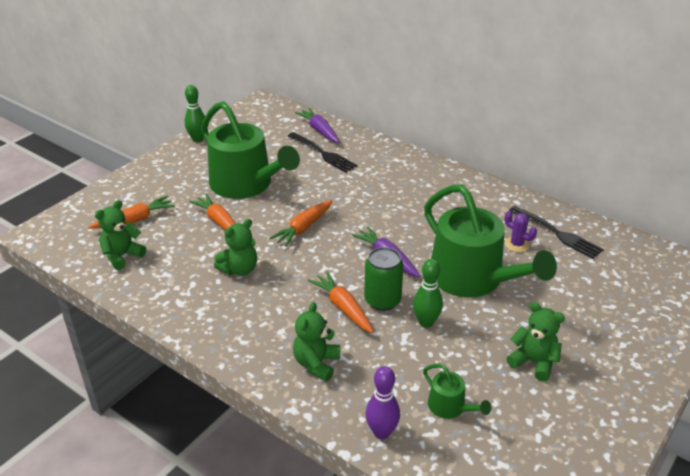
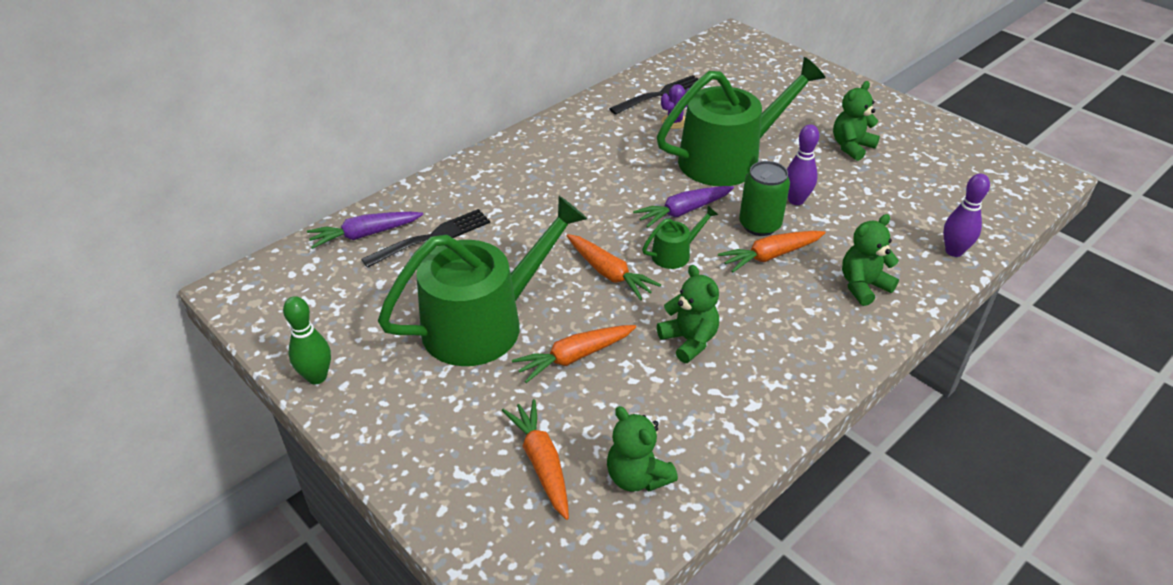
camera: 80 degrees left, 5 degrees up
(316, 363) = (863, 286): green teddy bear -> green teddy bear turned 120 degrees clockwise
(426, 322) = (796, 200): green bowling pin -> purple bowling pin
(450, 407) = (914, 204): green watering can -> green watering can (675, 254)

